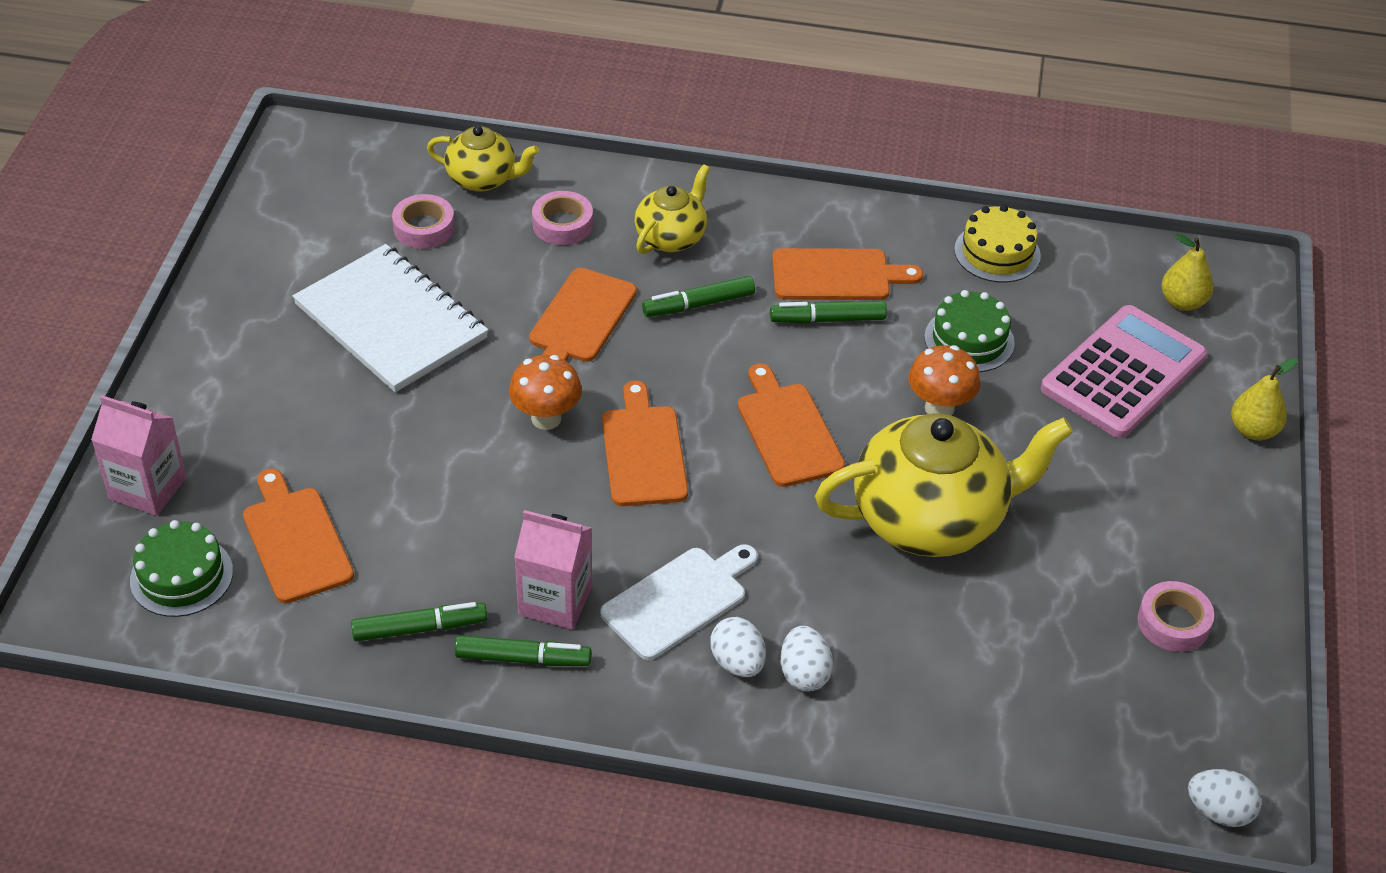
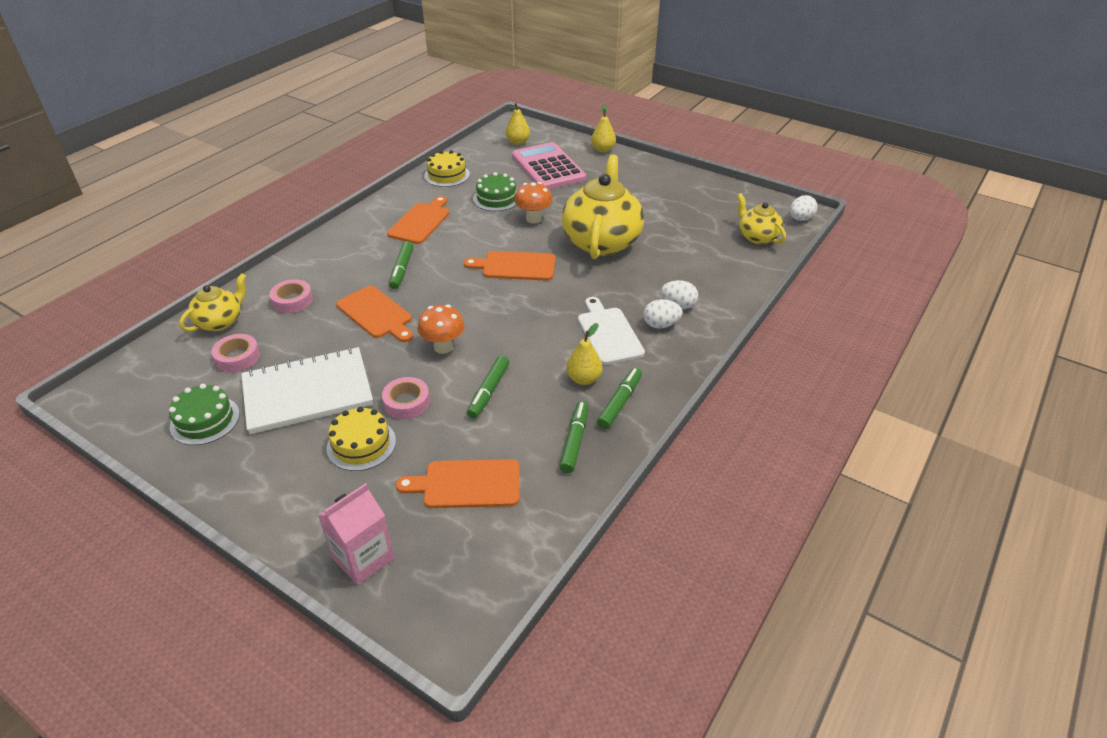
camera: 65 degrees left, 5 degrees down
(181, 576) = (461, 555): green cake -> green cake (205, 420)
(322, 411) = (361, 444): none -> yellow cake
(555, 600) = (584, 379): pink carton -> yellow pear
(643, 451) = (495, 317): orange cutting board -> none
(671, 237) = (342, 265): yellow teapot -> yellow teapot (757, 237)
(827, 319) = (449, 233): green marker -> green marker (488, 391)
(1173, 622) = (696, 199): pink tape -> pink tape (407, 402)

